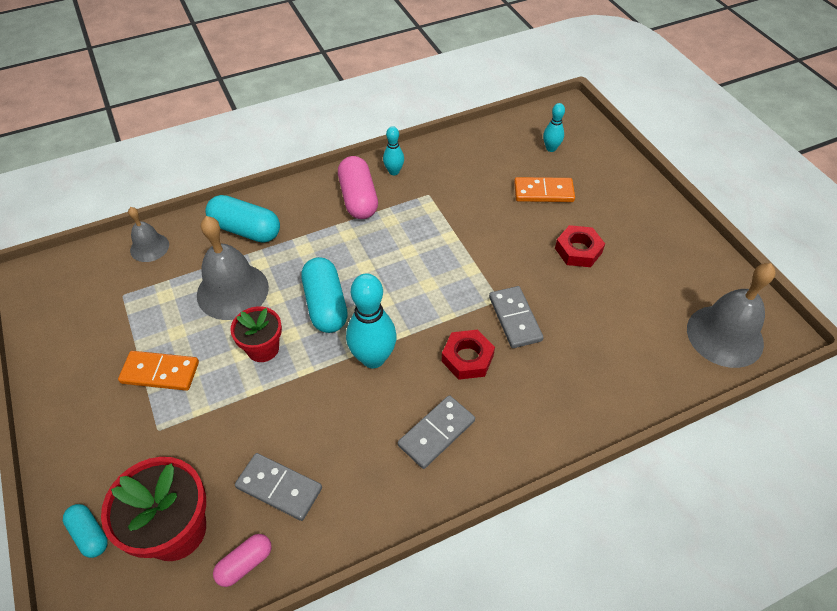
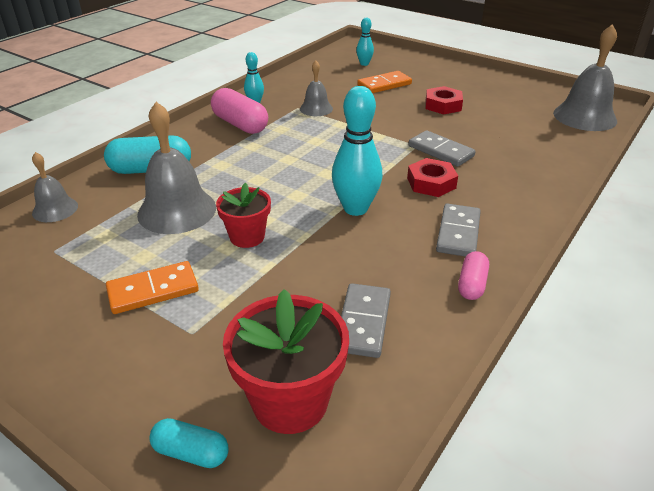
camera: 30 degrees left, 15 degrees down
(245, 563) = (389, 392): pink capsule -> pink capsule (472, 284)
(279, 488) = (363, 322): grey domino -> grey domino turned 75 degrees counterclockwise
(325, 305) = (278, 191): turquoise capsule -> none
(444, 203) = (316, 109): none -> grey bell

